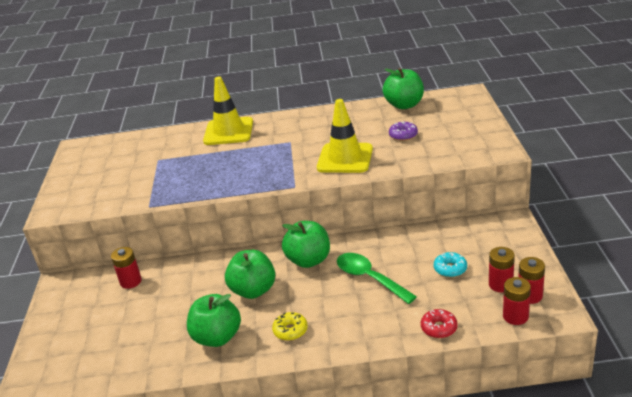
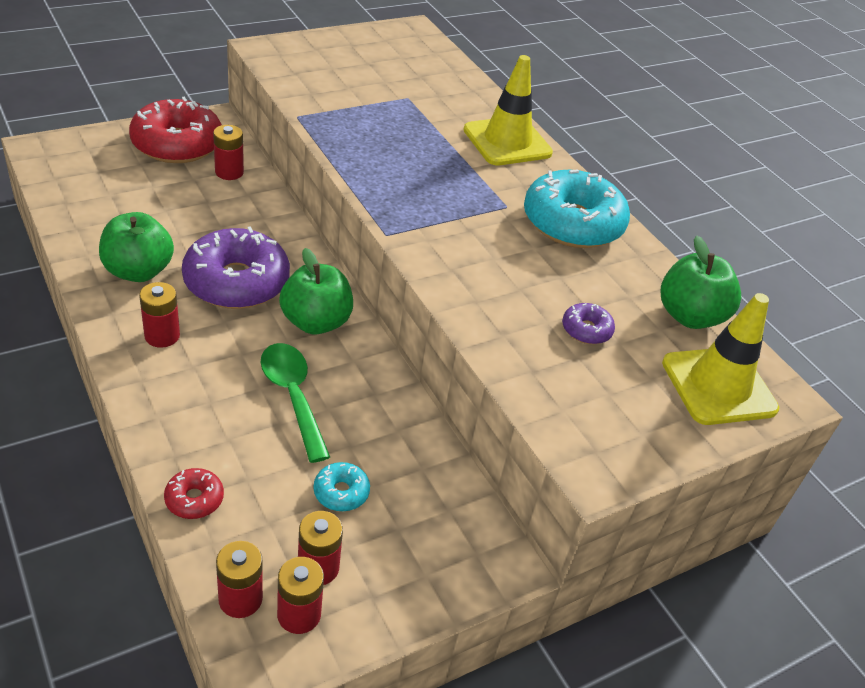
camera: 55 degrees right, 10 degrees up
(77, 305) = (177, 144): none -> red donut
(253, 290) = (236, 282): green apple -> purple donut
(290, 330) = (162, 336): yellow donut -> red battery
(316, 124) = (572, 223): none -> turquoise donut
(345, 158) = (484, 273): yellow traffic cone -> yellow traffic cone (718, 386)
(369, 278) = (292, 396): green spoon -> green spoon turned 45 degrees counterclockwise

